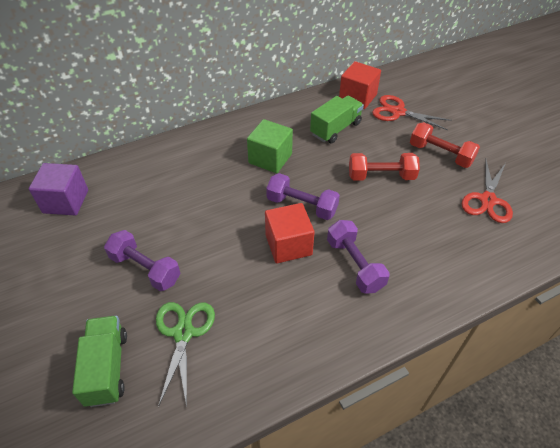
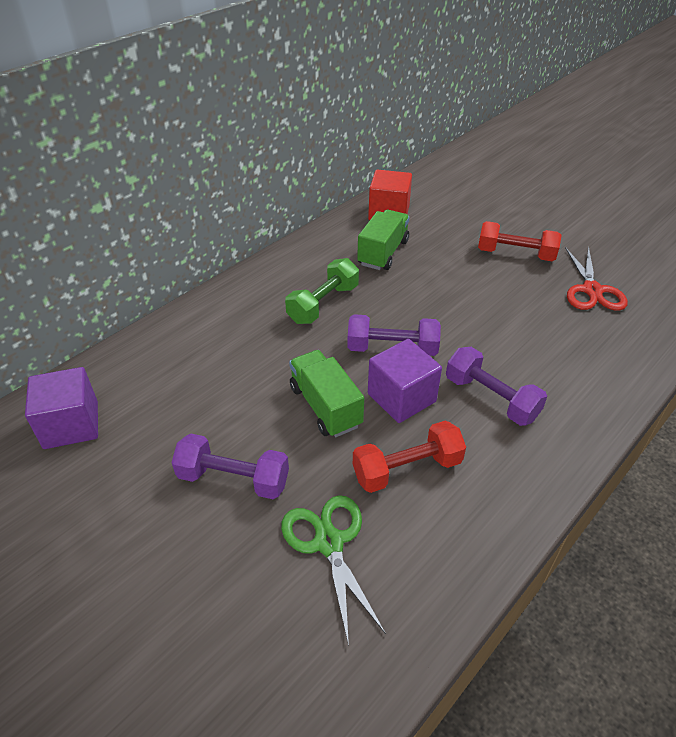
camera: 20 degrees left, 5 degrees down
(107, 368) = (249, 622): green truck -> green truck (325, 406)
(270, 158) = (323, 304): green cube -> green dumbbell
(288, 245) = (401, 397): red cube -> purple cube
(381, 176) = (464, 293): red dumbbell -> red dumbbell (407, 469)
(398, 112) = (443, 219): red scissors -> none

